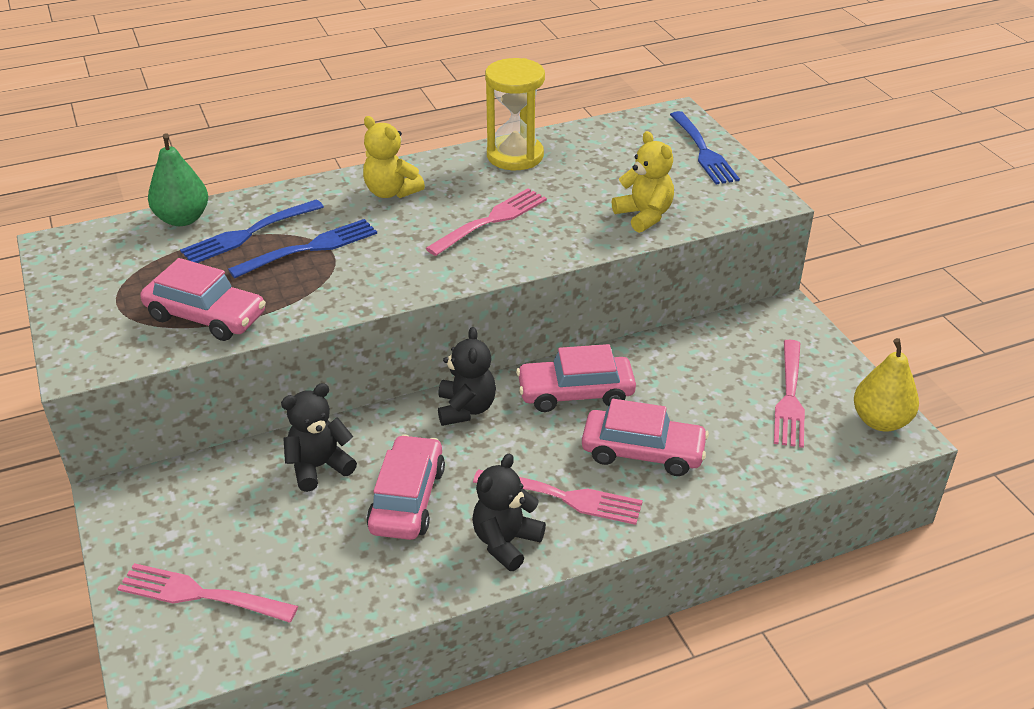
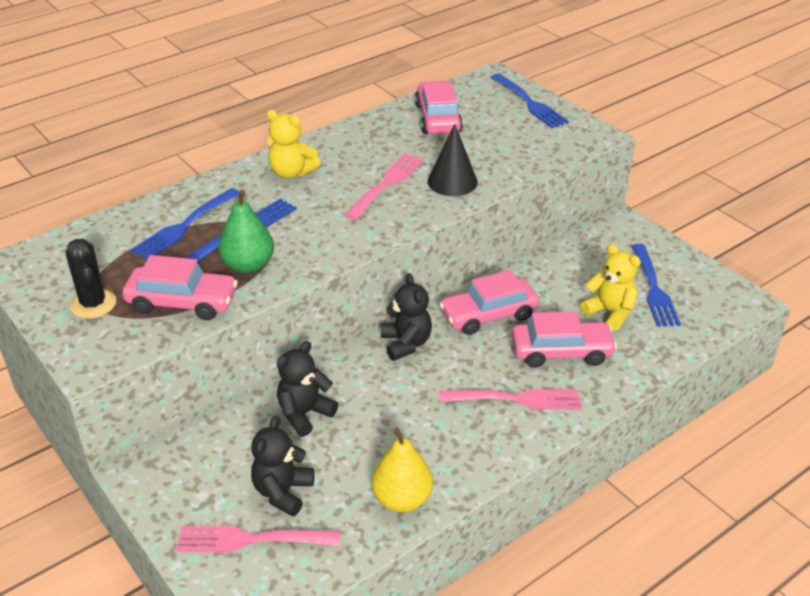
camera: 15 degrees left, 0 degrees up
(114, 302) = (93, 304): none -> black cactus
(182, 219) = (119, 222): green pear -> green pear (248, 265)
(407, 499) = (390, 426): pink car -> pink car (437, 118)
(506, 542) = (485, 444): black teddy bear -> black teddy bear (283, 492)
(515, 156) = (381, 128): yellow hourglass -> none
(567, 229) = (452, 182): none -> black cone
(644, 216) = (508, 161): yellow teddy bear -> yellow teddy bear (610, 312)
(789, 397) = (653, 289): pink fork -> blue fork
(880, 421) = (727, 295): yellow pear -> yellow pear (402, 499)

